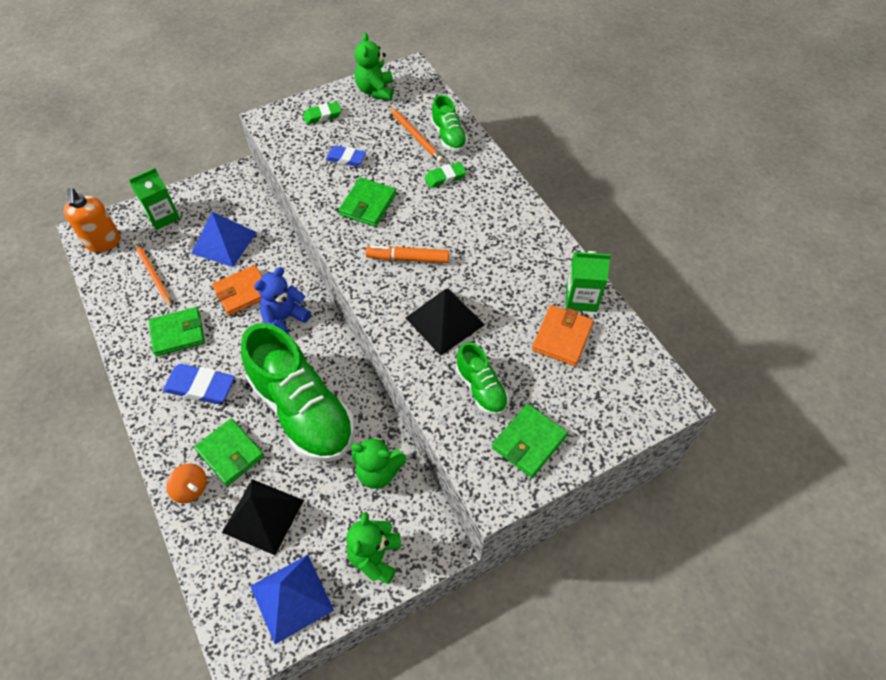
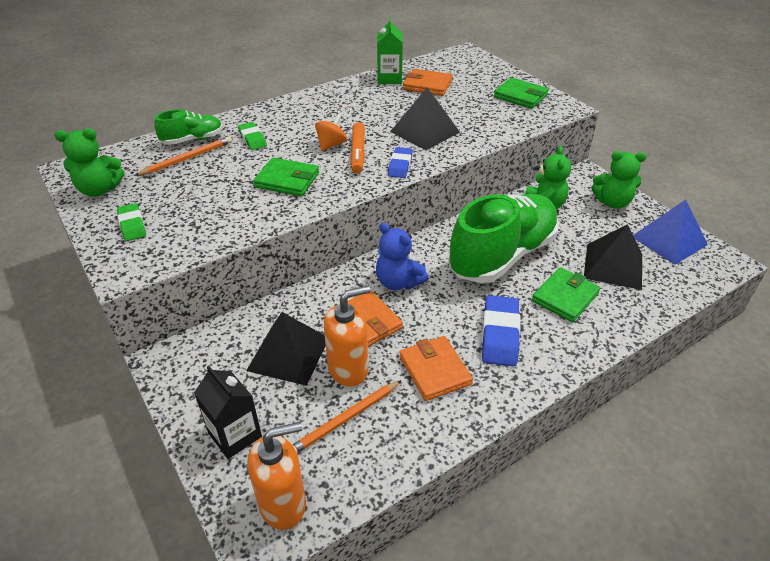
camera: 95 degrees left, 15 degrees down
(163, 216) = (235, 435): green carton -> black carton
(178, 333) = (434, 370): green wallet -> orange wallet
(191, 488) = (613, 319): orange spinning top -> orange spinning top (331, 145)
(197, 278) = (348, 369): none -> orange soap dispenser
(224, 242) = (288, 353): blue pyramid -> black pyramid
(346, 158) = (214, 200): blue eraser -> blue eraser (400, 165)
(481, 388) = (484, 114): green shoe -> none

